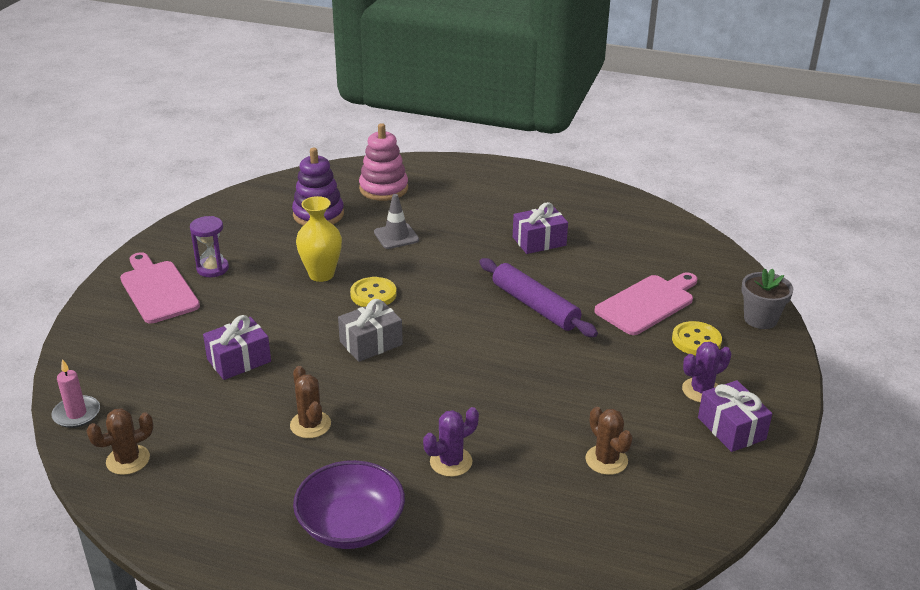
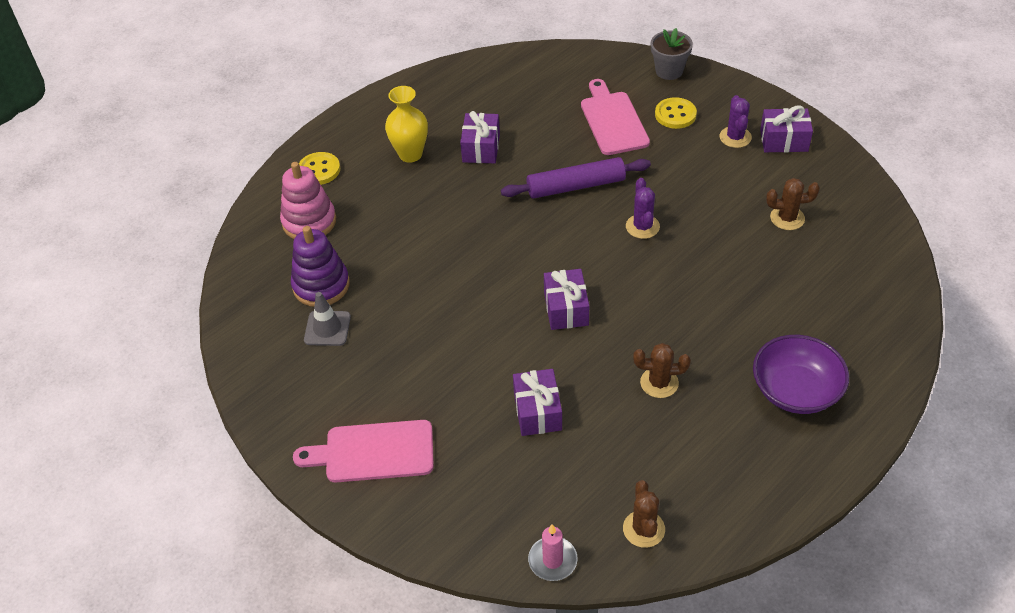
camera: 60 degrees left, 15 degrees up
(212, 269) = (364, 396): purple hourglass -> none
(321, 274) = (433, 313): yellow vase -> yellow vase (410, 154)
(371, 343) = (566, 309): grey gift -> purple gift
(373, 294) = (491, 285): yellow button -> yellow button (319, 170)
(396, 236) = (404, 239): grey traffic cone -> grey traffic cone (327, 328)
(451, 462) = (749, 306): purple cactus -> purple cactus (642, 226)

